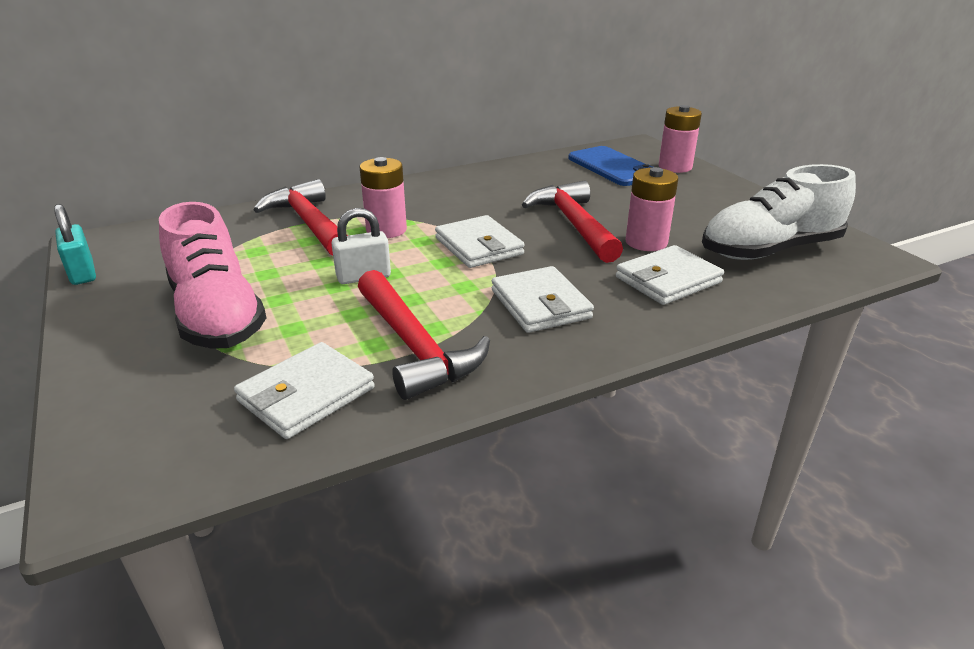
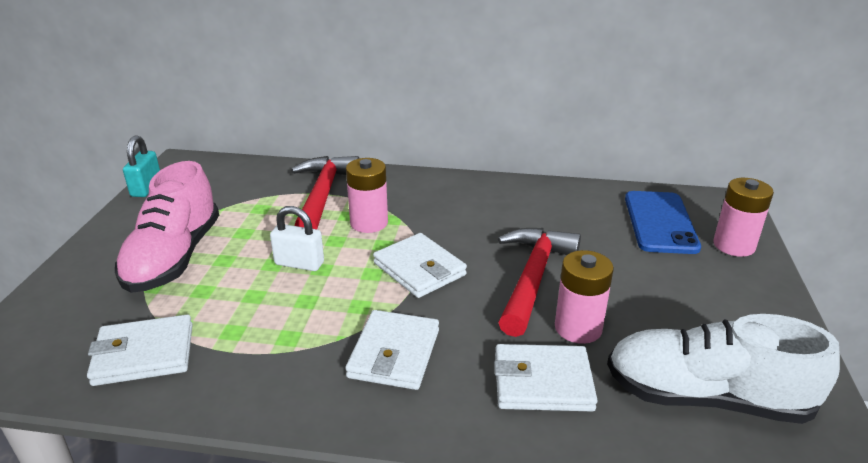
camera: 35 degrees right, 0 degrees up
(414, 346) = (255, 347): red hammer -> none
(479, 246) = (419, 269): white wallet -> white wallet turned 45 degrees counterclockwise

